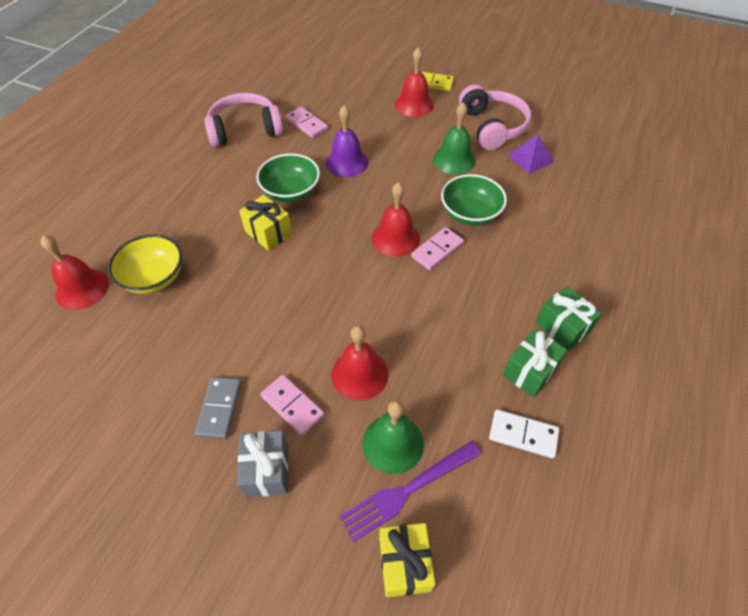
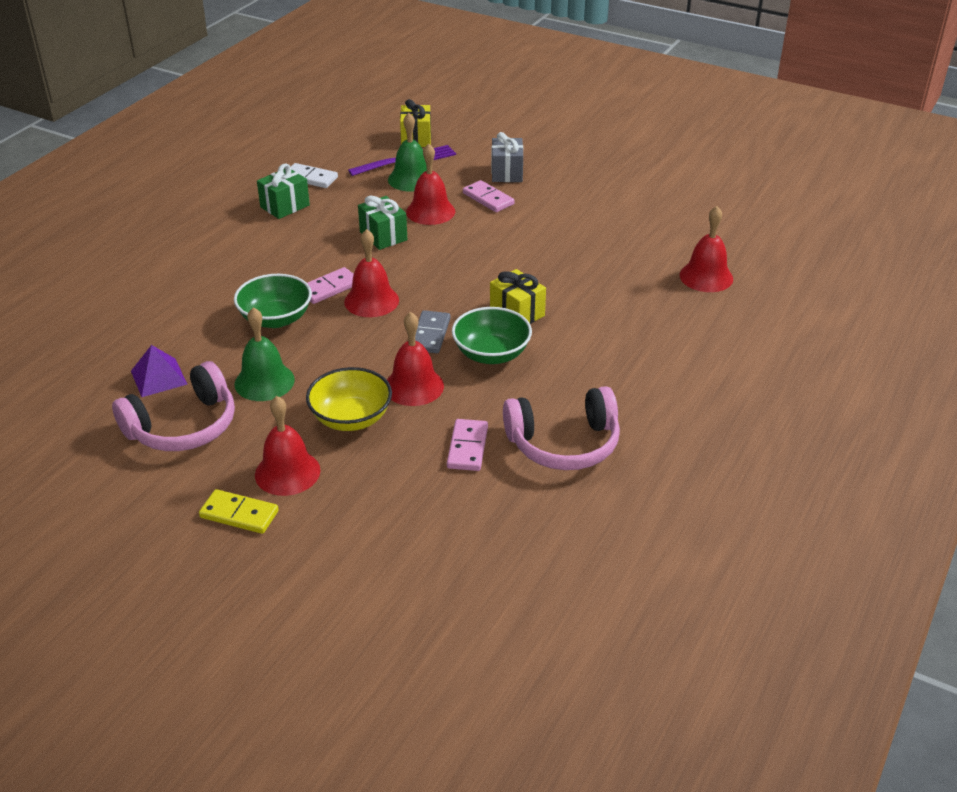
camera: 175 degrees left, 15 degrees down
(154, 277) = (634, 281): yellow bowl -> yellow bowl (351, 418)
(220, 408) = (547, 200): grey domino -> grey domino (430, 334)
(307, 124) = (467, 447): pink domino -> pink domino turned 45 degrees clockwise
(347, 162) = (414, 386): purple bell -> red bell
(492, 127) = (183, 426): pink headphones -> pink headphones turned 120 degrees counterclockwise
(562, 327) = (238, 228): green gift -> green gift (383, 236)

